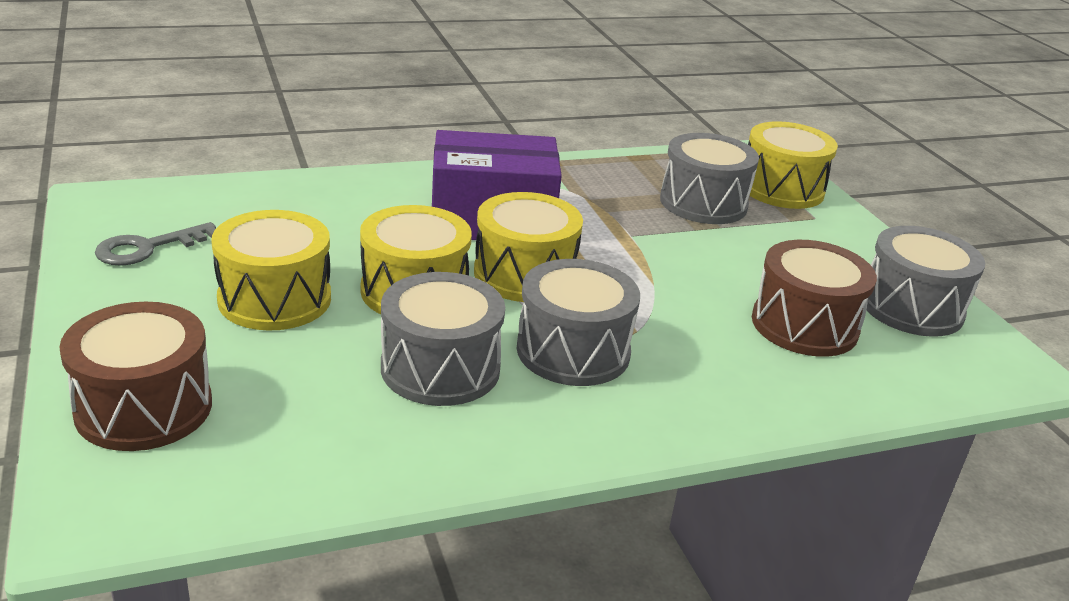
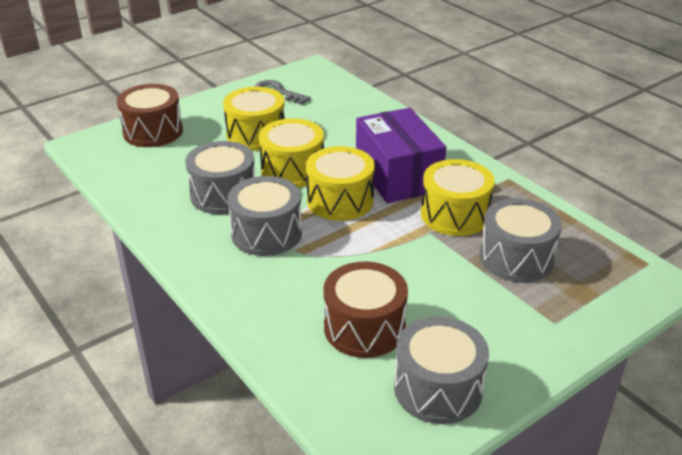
camera: 75 degrees right, 5 degrees up
(781, 189) = (591, 297): yellow drum -> yellow drum (455, 215)

